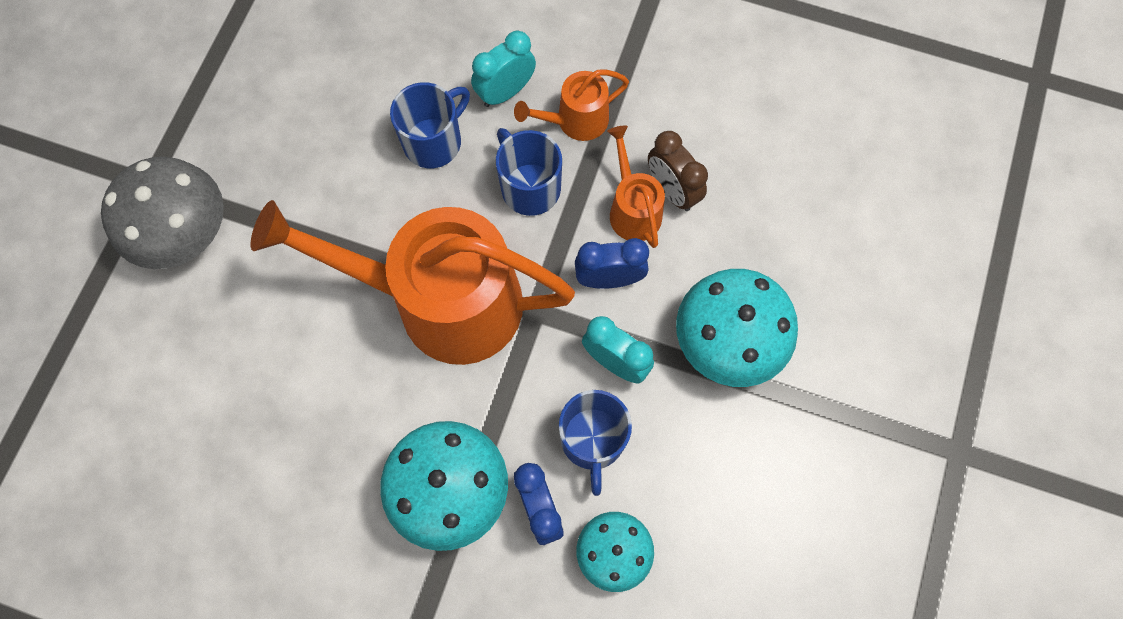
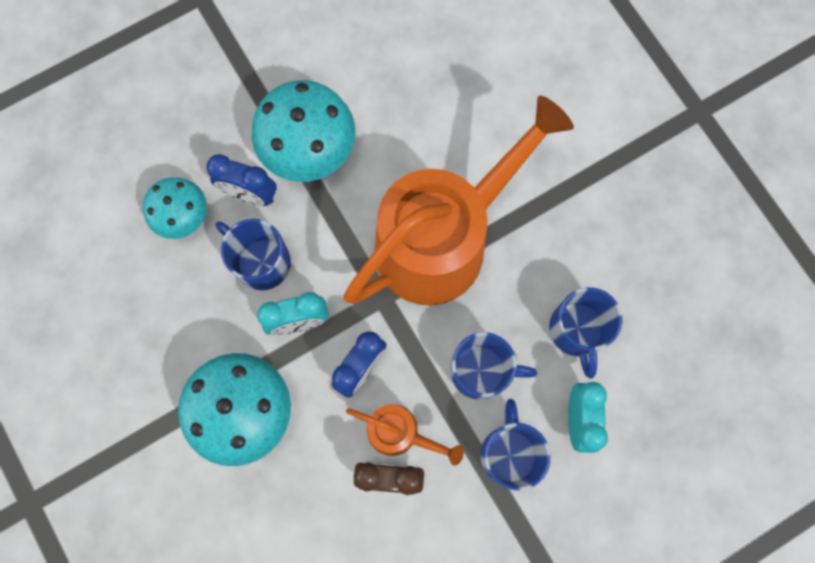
camera: 130 degrees right, 5 degrees up
(186, 234) = (635, 110): grey mushroom -> none
(576, 121) = (509, 453): orange watering can -> blue mug

